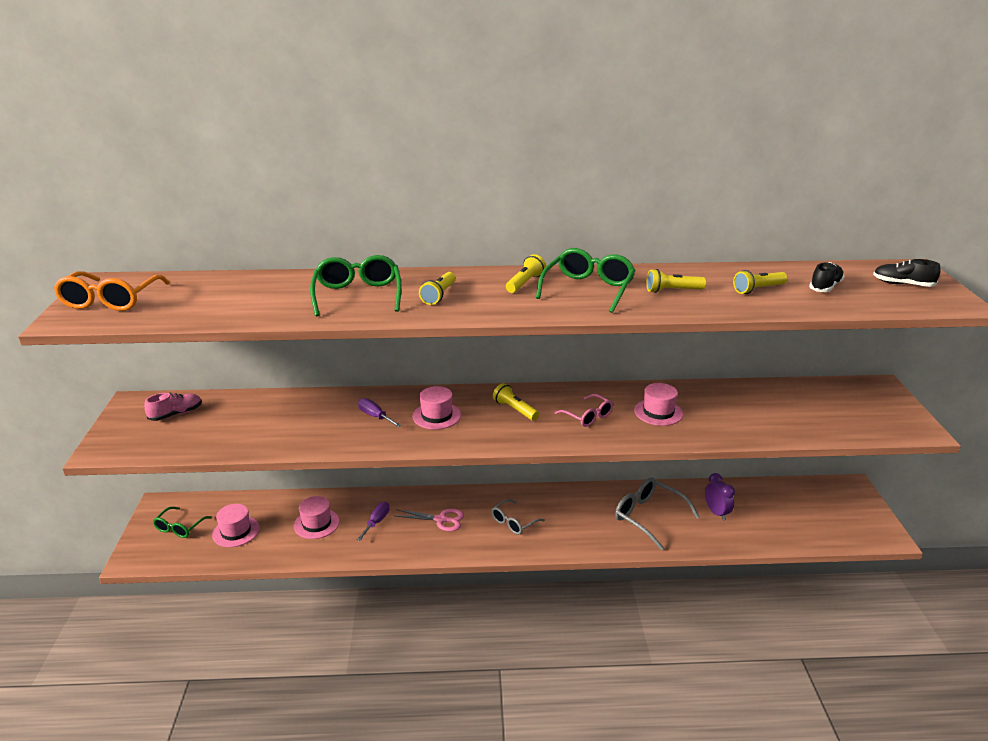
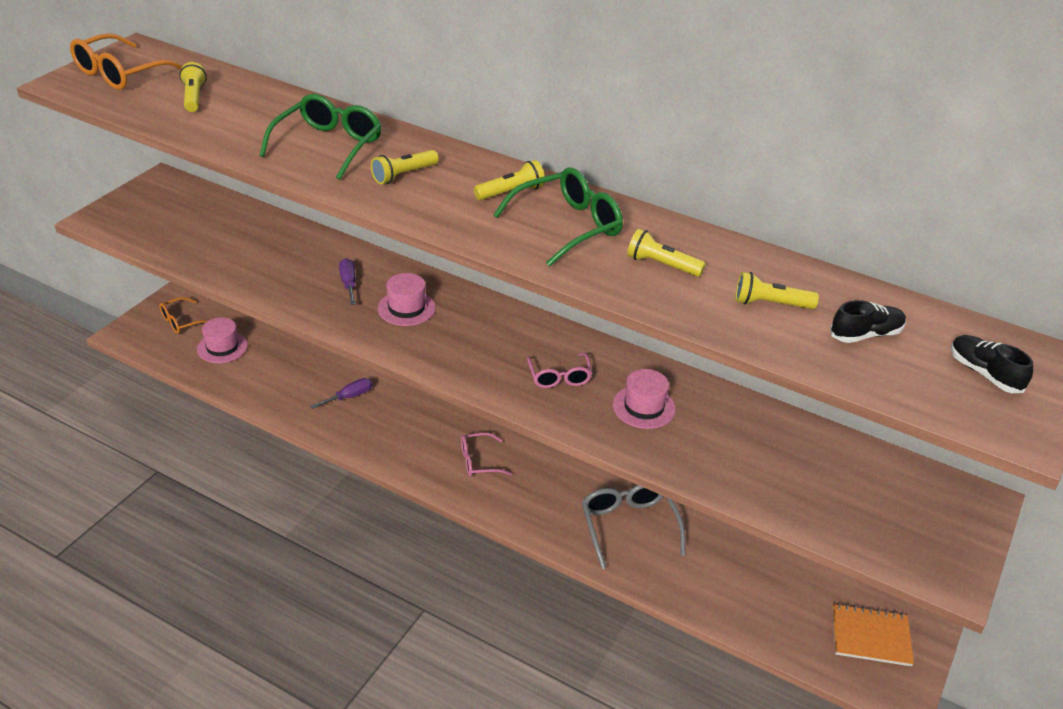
camera: 30 degrees right, 10 degrees up
(176, 414) = (184, 207): pink shoe -> none
(179, 528) = (181, 321): green glasses -> orange glasses
(316, 523) = (295, 372): pink hat -> none
(441, 520) = (410, 423): pink scissors -> none
(513, 522) = (478, 461): grey glasses -> pink glasses
(515, 410) = (491, 335): yellow flashlight -> yellow flashlight (194, 97)
(716, 513) = (713, 561): purple clock -> none
(838, 512) = (870, 636): none -> orange notebook

